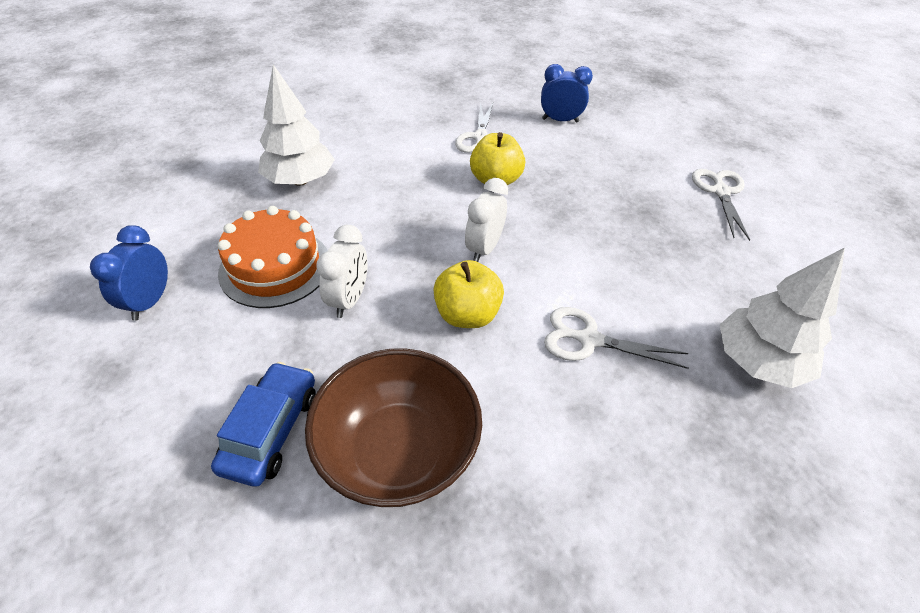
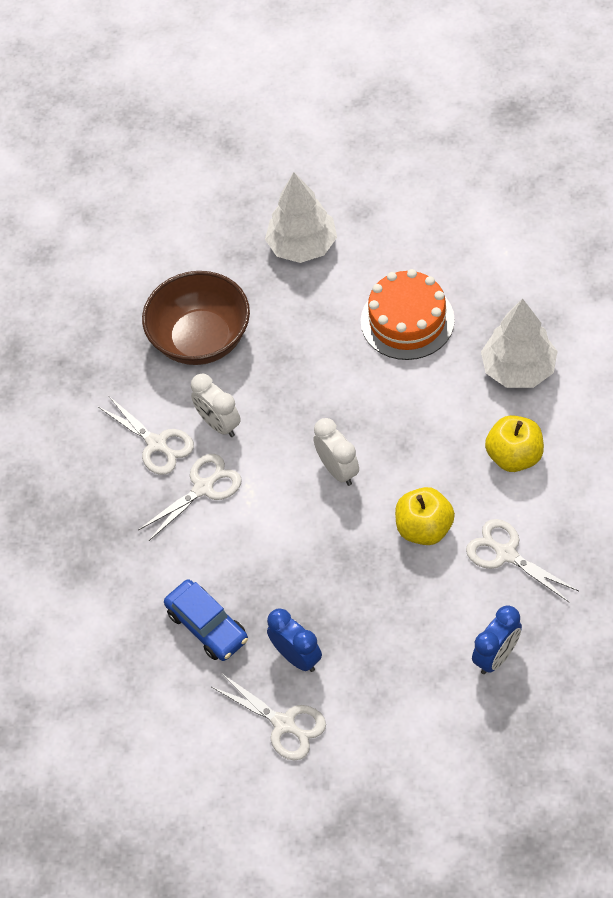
camera: 130 degrees right, 10 degrees up
(150, 302) = (416, 240): blue clock -> blue clock (297, 656)
(271, 430) = (259, 282): blue car -> blue car (207, 626)
(349, 300) = (340, 356): white clock -> white clock (219, 424)
(467, 314) = (277, 423): yellow apple -> yellow apple (514, 456)
(577, 414) = (156, 444): none -> white scissors
(758, 362) = (111, 584): white tree -> white tree (302, 246)

